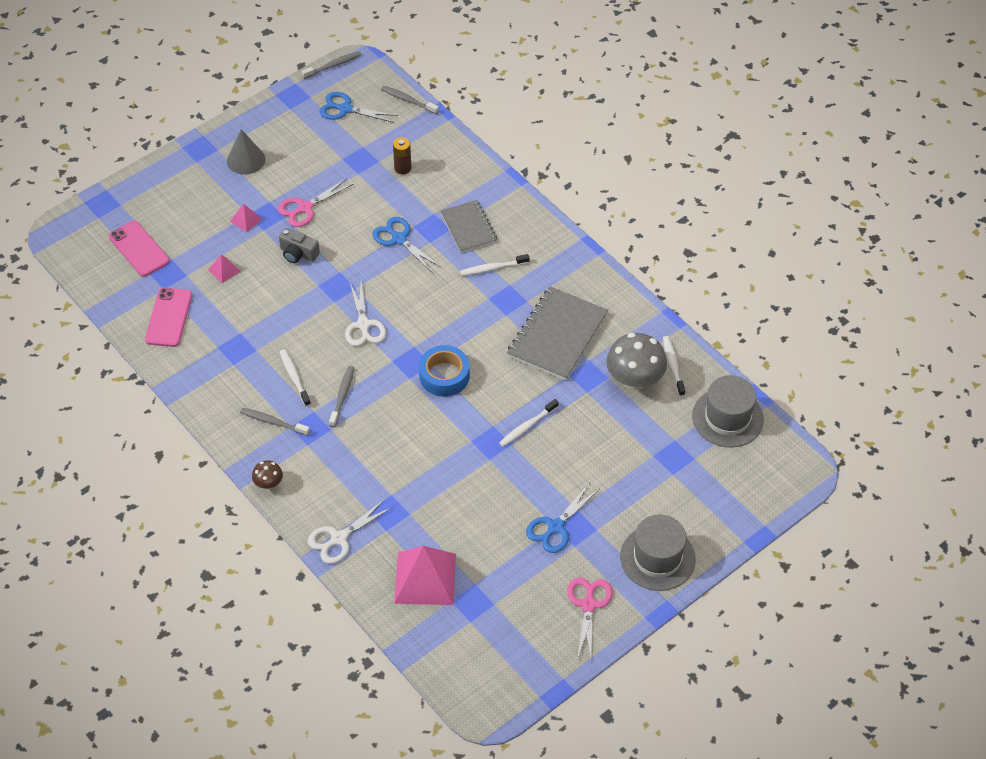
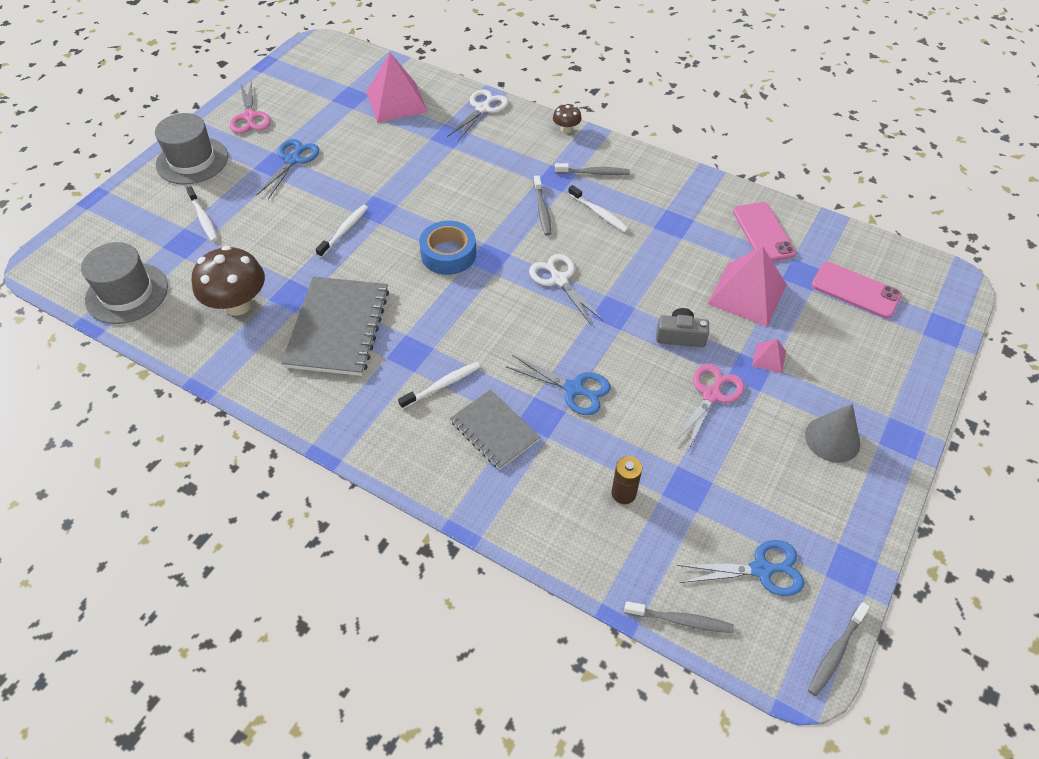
camera: 160 degrees right, 0 degrees up
(224, 270) = (747, 294): pink pyramid -> pink pyramid, size x2.22
(634, 379) = (238, 304): grey mushroom -> brown mushroom
(673, 365) = (194, 331): white toothbrush -> white toothbrush (203, 218)

